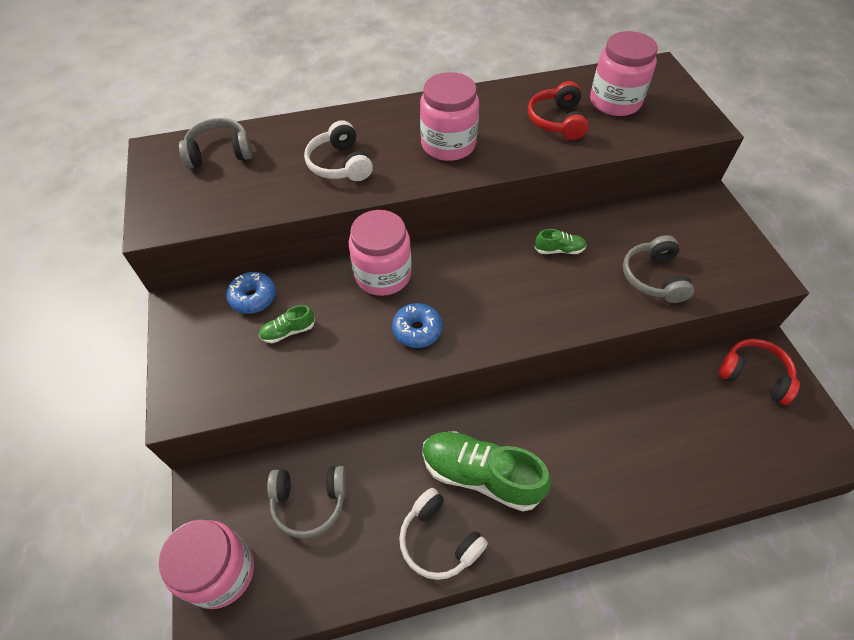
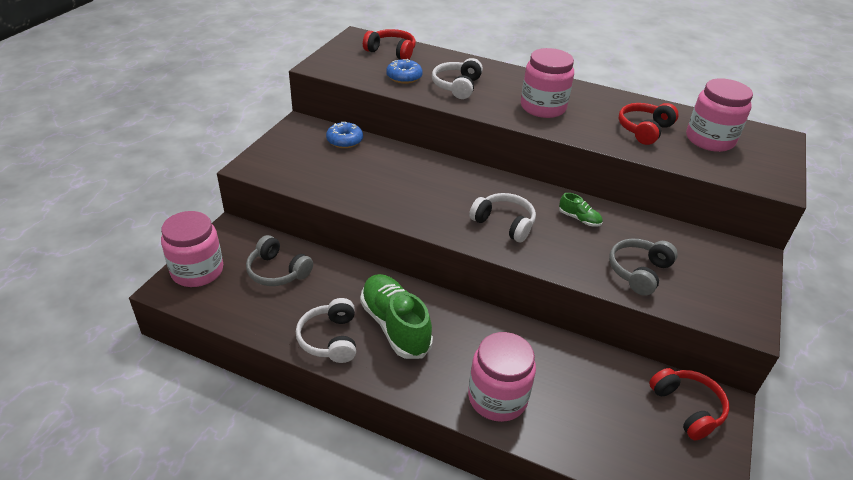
camera: 35 degrees right, 15 degrees down
(220, 153) = (391, 51): grey headphones -> red headphones
(288, 331) = (346, 166): green shoe -> none
(383, 275) = (435, 169): pink jar -> pink jar (497, 398)
(417, 330) = (424, 206): blue donut -> blue donut (404, 77)
(505, 300) = (504, 223): none -> white headphones

